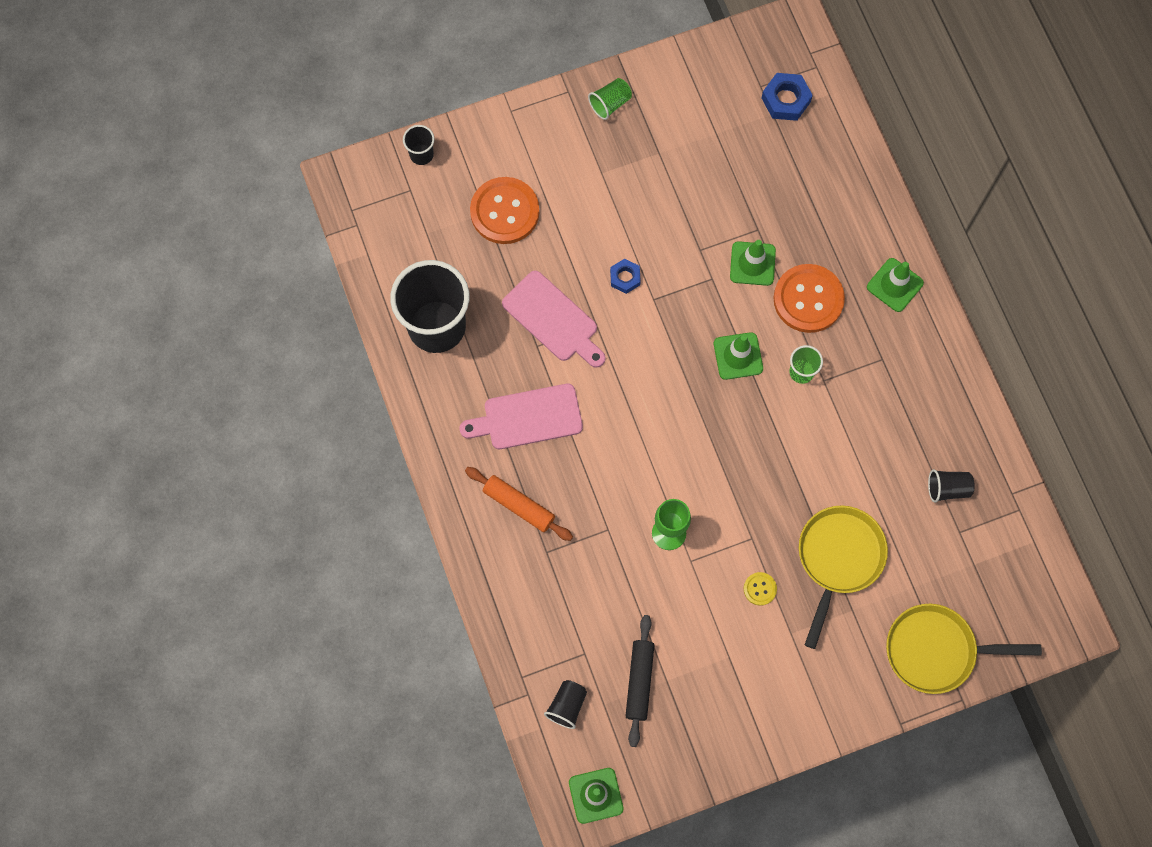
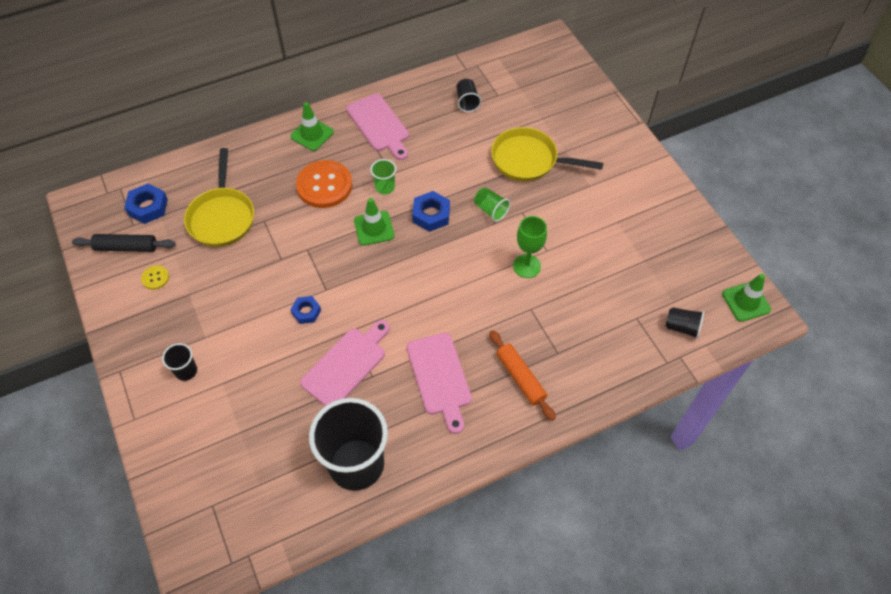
camera: 95 degrees left, 15 degrees down
(421, 154) = (173, 498): black cup -> black cup (186, 371)
(504, 212) = (239, 415): orange button -> none
(519, 506) = (520, 378): orange rolling pin -> orange rolling pin turned 60 degrees counterclockwise
(610, 104) = (136, 335): green cup -> green cup (490, 210)
(639, 681) = (649, 278): black rolling pin -> black rolling pin (126, 247)
(752, 263) = (294, 222): green traffic cone -> none
(754, 425) = (431, 215): none -> blue nut
(760, 589) = (560, 205): yellow button -> yellow button (155, 278)
(908, 369) = (379, 125): none -> pink cutting board
(936, 650) = (584, 105): yellow pan -> yellow pan (222, 217)

